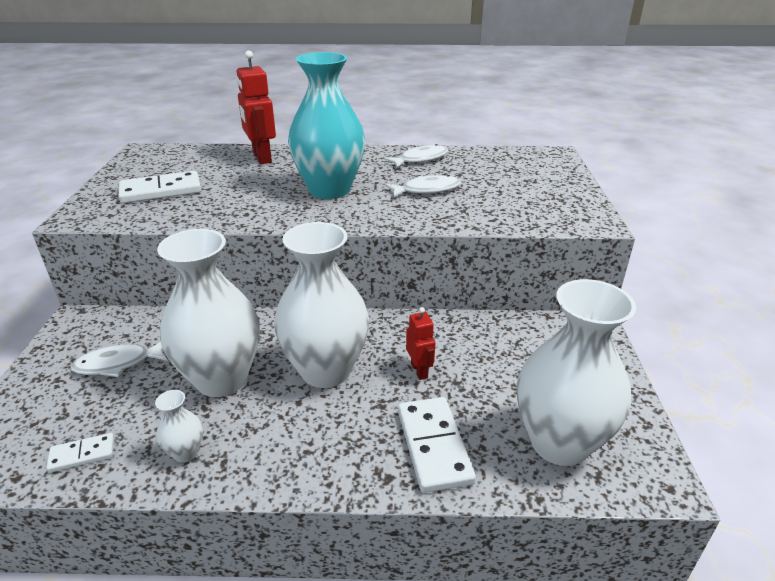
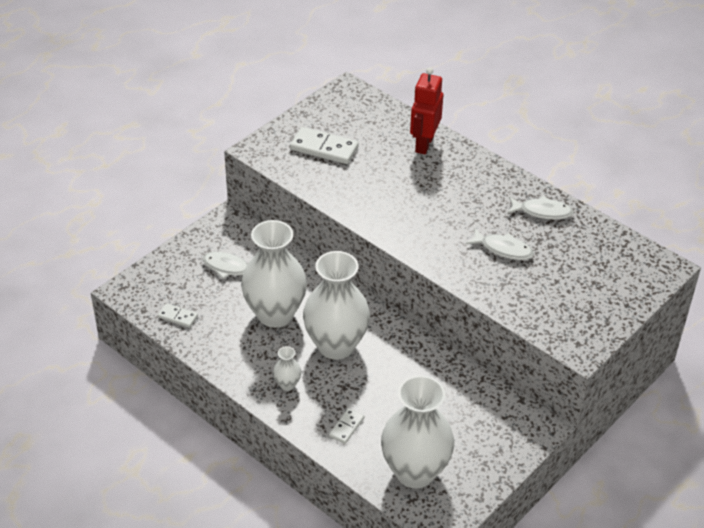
camera: 40 degrees right, 10 degrees up
(186, 452) = (224, 347): white vase -> white vase (287, 384)
(329, 190) = (435, 210): turquoise vase -> none
(419, 370) = (389, 381): red robot -> none
(434, 446) = (346, 427): white domino -> white domino, size x0.55

